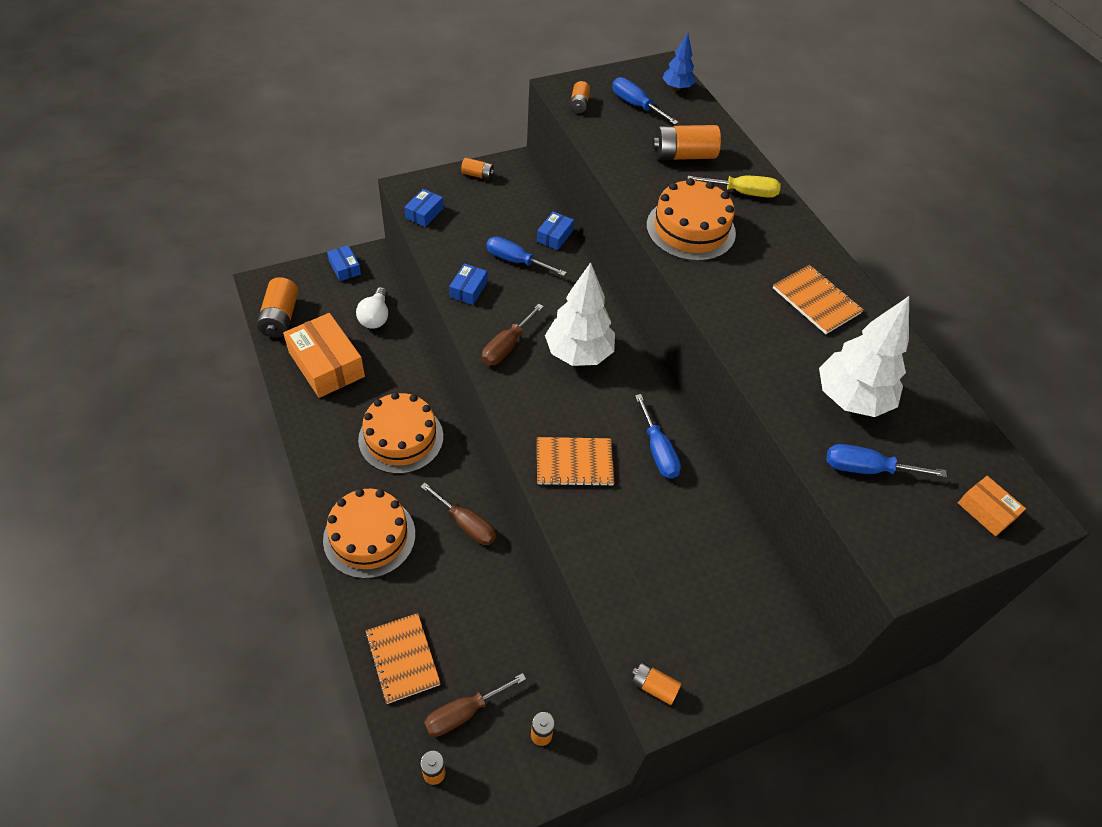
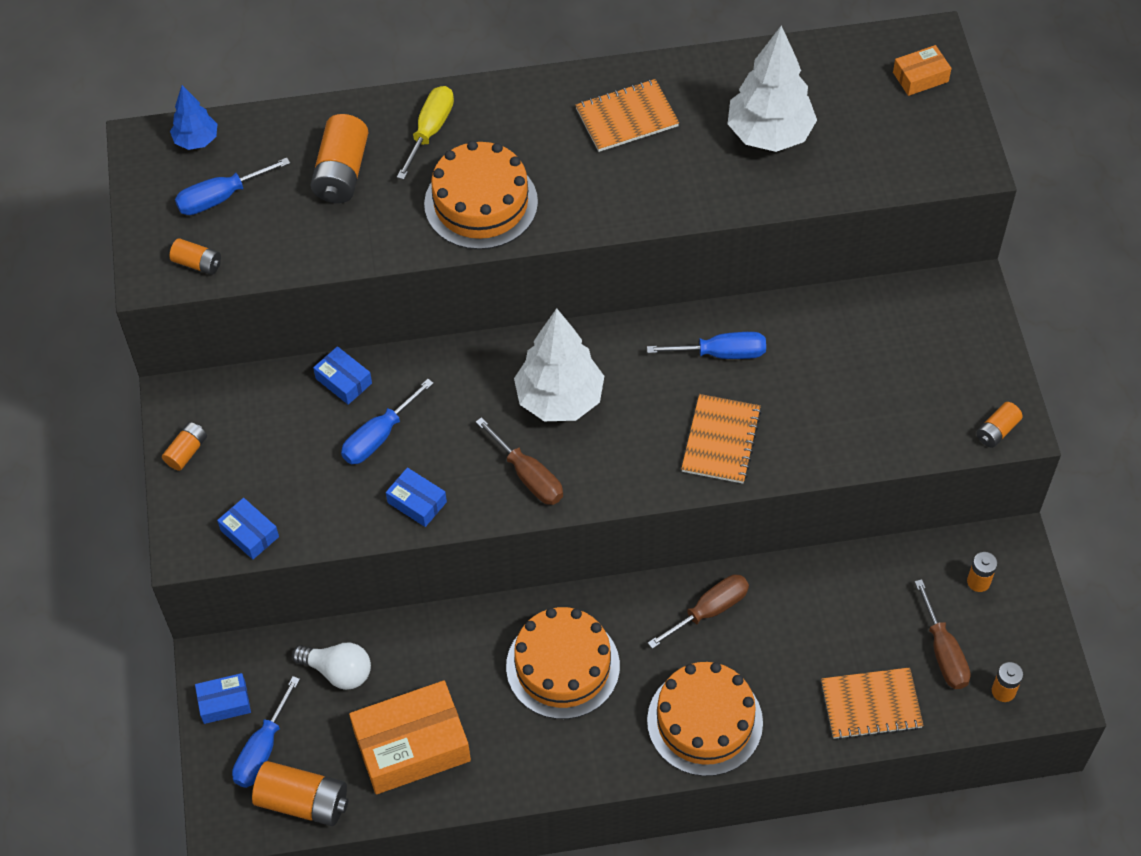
camera: 70 degrees left, 5 degrees up
(866, 468) = (857, 153): blue screwdriver -> blue screwdriver (262, 749)

